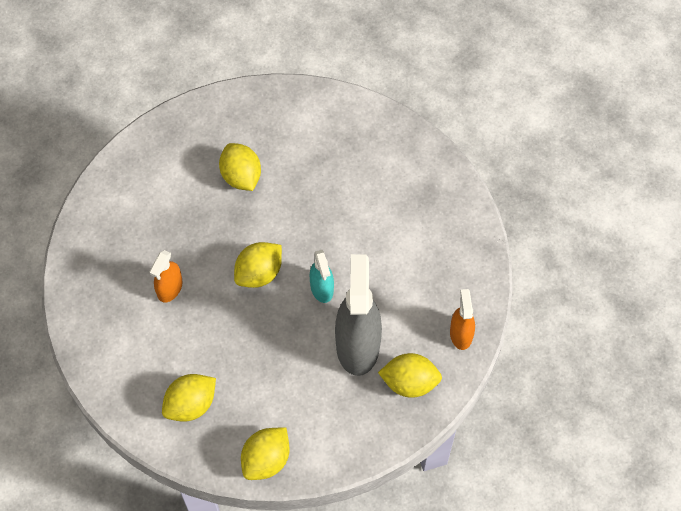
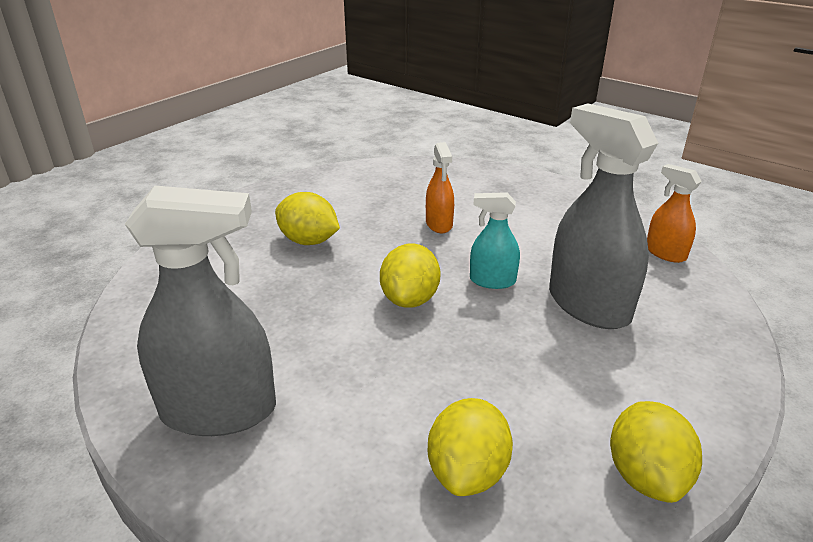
camera: 35 degrees left, 30 degrees down
(107, 295) = (219, 410): none -> grey spray bottle
(170, 288) = (309, 361): orange spray bottle -> orange spray bottle (439, 224)
(322, 288) = (492, 281): turquoise spray bottle -> turquoise spray bottle turned 150 degrees clockwise
(409, 382) = (680, 308): yellow lemon -> none

